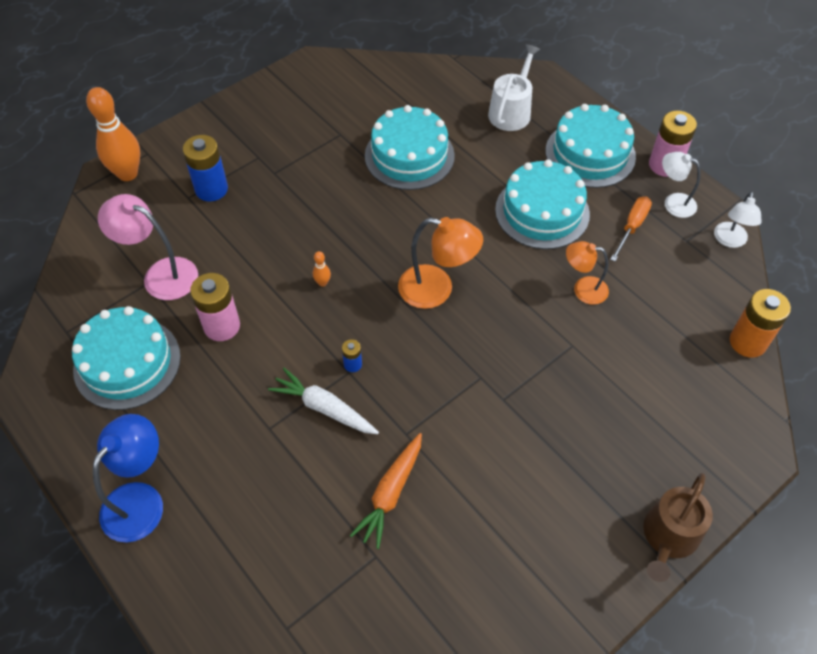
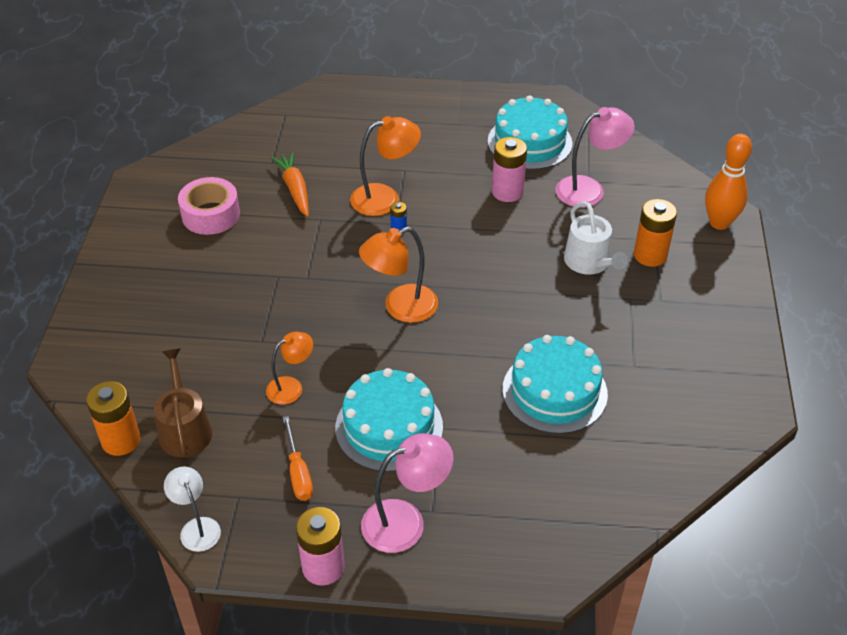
camera: 135 degrees right, 10 degrees down
(140, 500) = (426, 105): blue lamp -> none
(211, 189) = (650, 255): blue battery -> orange battery
(322, 283) = (483, 256): orange bowling pin -> none
(324, 408) = (385, 198): white carrot -> orange lamp
(500, 530) = (210, 214): none -> pink tape
(511, 111) = (527, 510): white watering can -> white watering can (590, 263)
(590, 154) = (406, 521): turquoise cake -> pink lamp
(668, 537) = (99, 276): brown watering can -> brown watering can (184, 429)
(673, 202) = (280, 528): white lamp -> none

